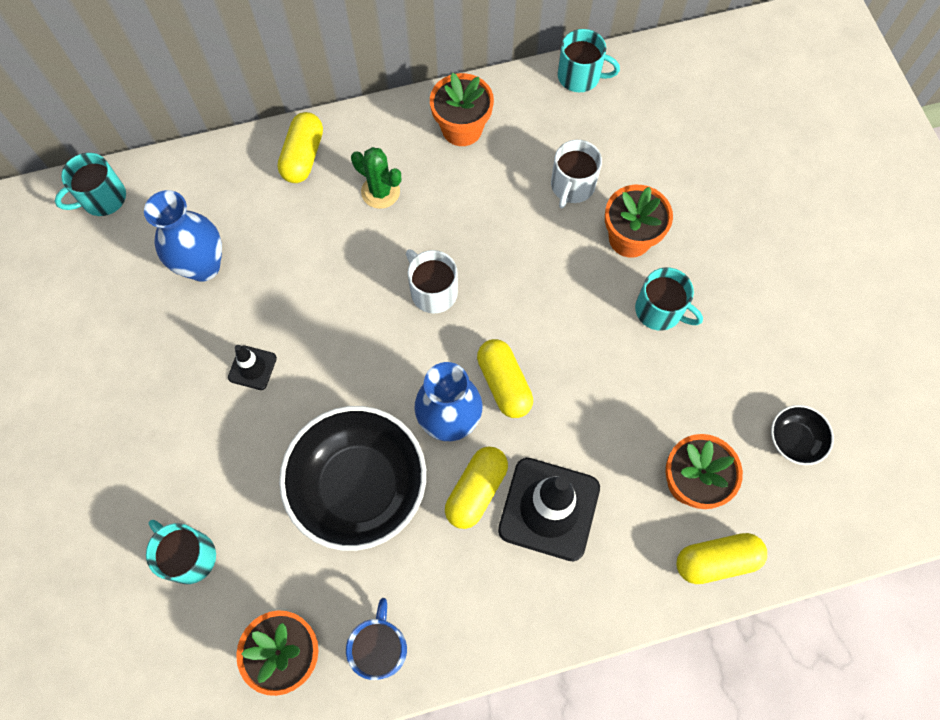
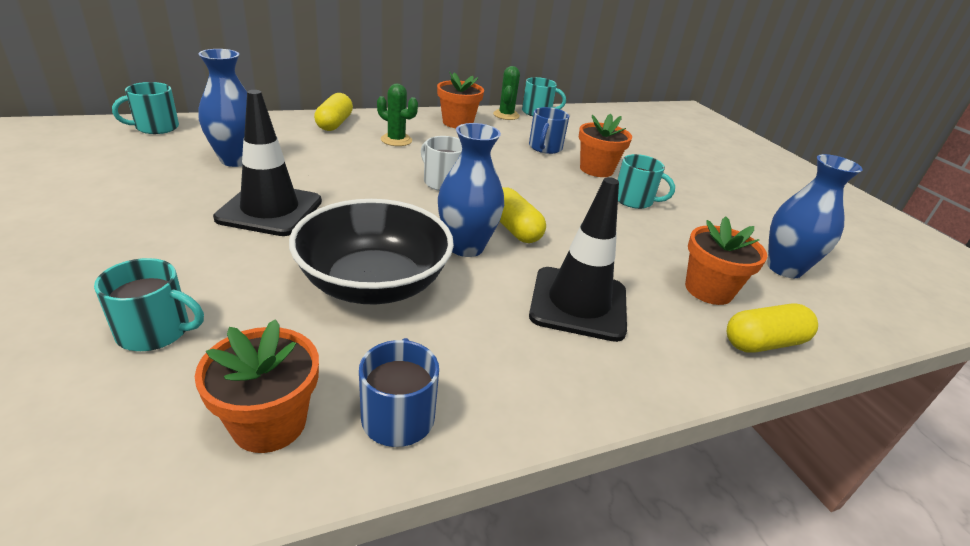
camera: 10 degrees left, 35 degrees down
(189, 556) = (155, 331): turquoise mug -> turquoise mug turned 150 degrees clockwise
(252, 368) = (270, 210): black traffic cone -> black traffic cone, size x2.06
(476, 490) = (500, 290): yellow capsule -> none
(532, 93) = (506, 115): none -> green cactus
(572, 186) = (545, 147): white mug -> blue mug
(794, 440) = (784, 268): black bowl -> blue vase

